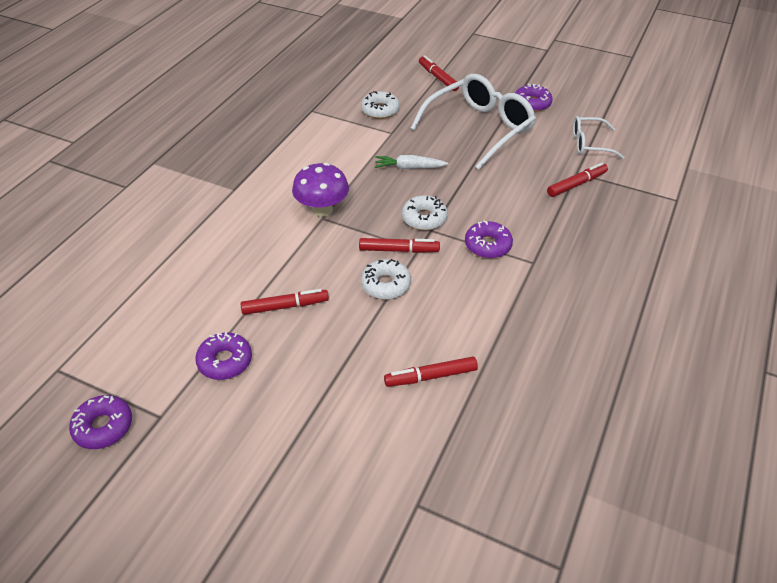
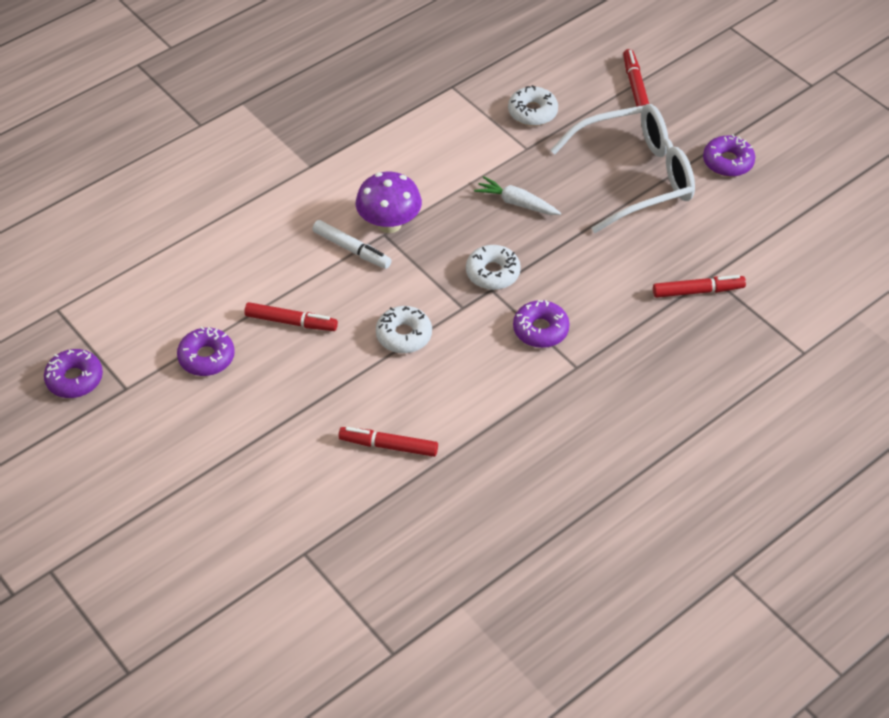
camera: 25 degrees right, 5 degrees up
(303, 236) = (352, 249): none -> white marker
(399, 250) = (441, 301): red marker -> none
(589, 144) = (756, 243): white glasses -> none

